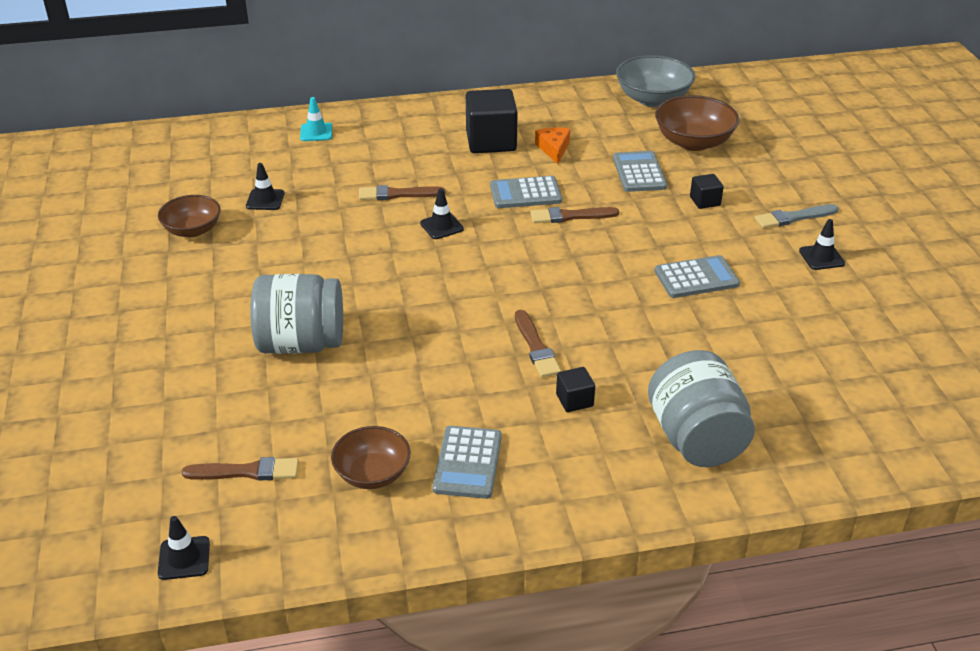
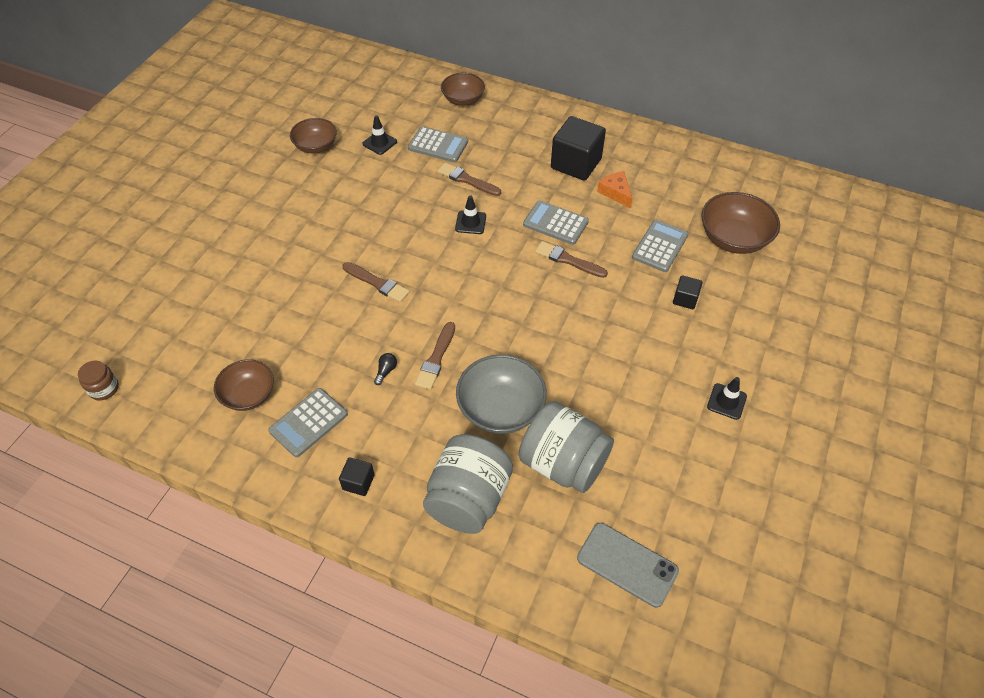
camera: 35 degrees right, 15 degrees up
(184, 558) = (104, 388): black traffic cone -> brown jar
(246, 472) = (185, 349): brown brush -> brown brush (377, 283)
(301, 343) = (298, 271): grey jar -> grey jar (563, 463)
(316, 132) = (463, 99): turquoise traffic cone -> brown bowl
(497, 381) = (386, 371): none -> black light bulb
(554, 149) = (615, 192): orange cheese -> orange cheese turned 60 degrees counterclockwise
(574, 400) = (419, 417): black cube -> black cube (358, 482)
(653, 99) = (742, 181): grey bowl -> grey bowl (500, 409)
(696, 278) = (606, 365): grey calculator -> grey calculator (438, 145)
(794, 217) = (743, 352): grey brush -> none
(882, 411) = (627, 564): none -> grey phone

